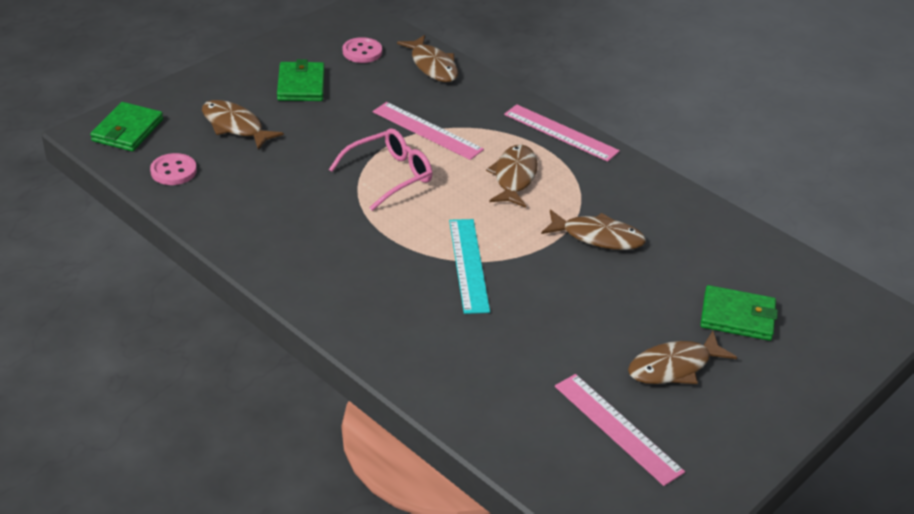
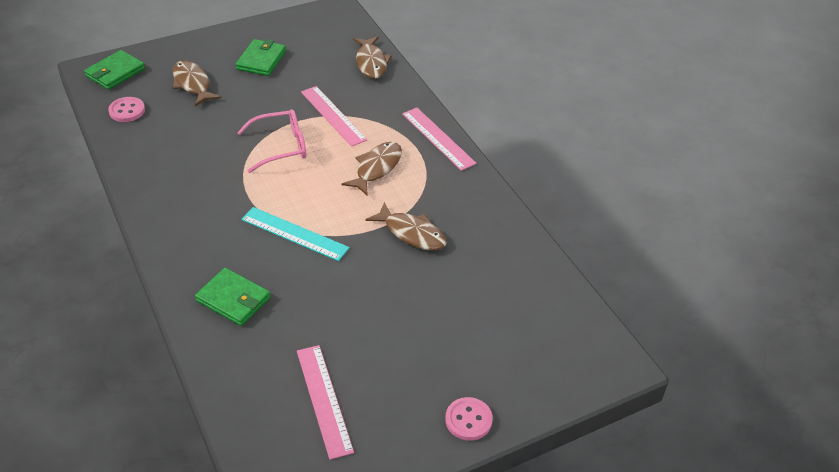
camera: 20 degrees right, 5 degrees up
(362, 52) = (324, 41): pink button -> pink button (468, 420)
(469, 265) = (294, 233): turquoise ruler -> turquoise ruler turned 75 degrees counterclockwise
(674, 367) = (403, 359): brown fish -> none
(737, 316) = (484, 329): green wallet -> green wallet (233, 299)

